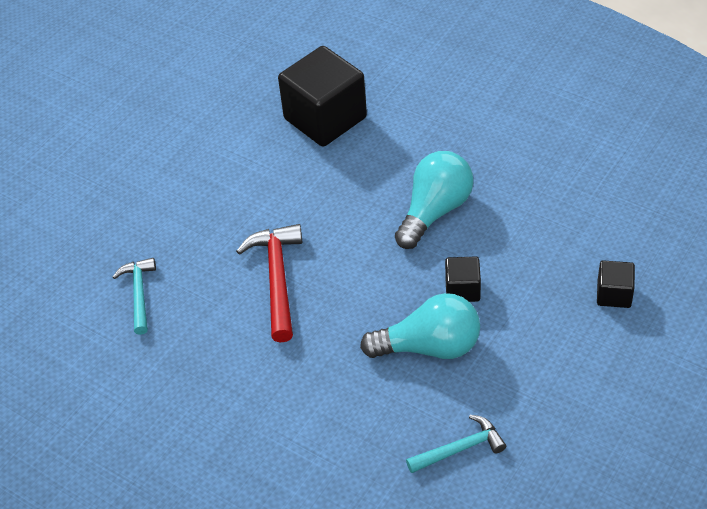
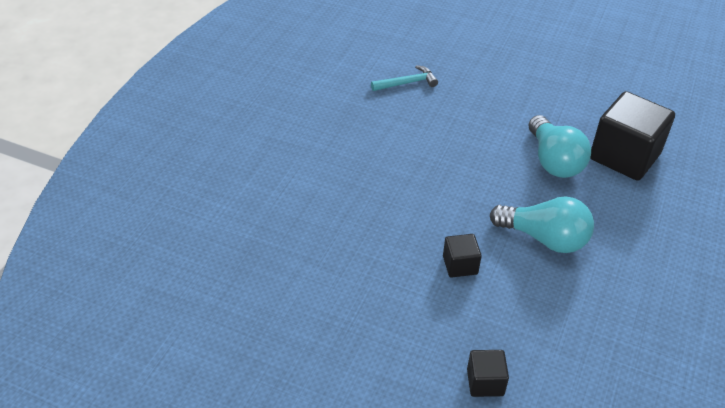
camera: 75 degrees right, 5 degrees down
(277, 279) = (440, 150): red hammer -> none
(429, 346) = (393, 248): turquoise light bulb -> turquoise light bulb (553, 161)
(460, 448) = (294, 277): turquoise hammer -> none

